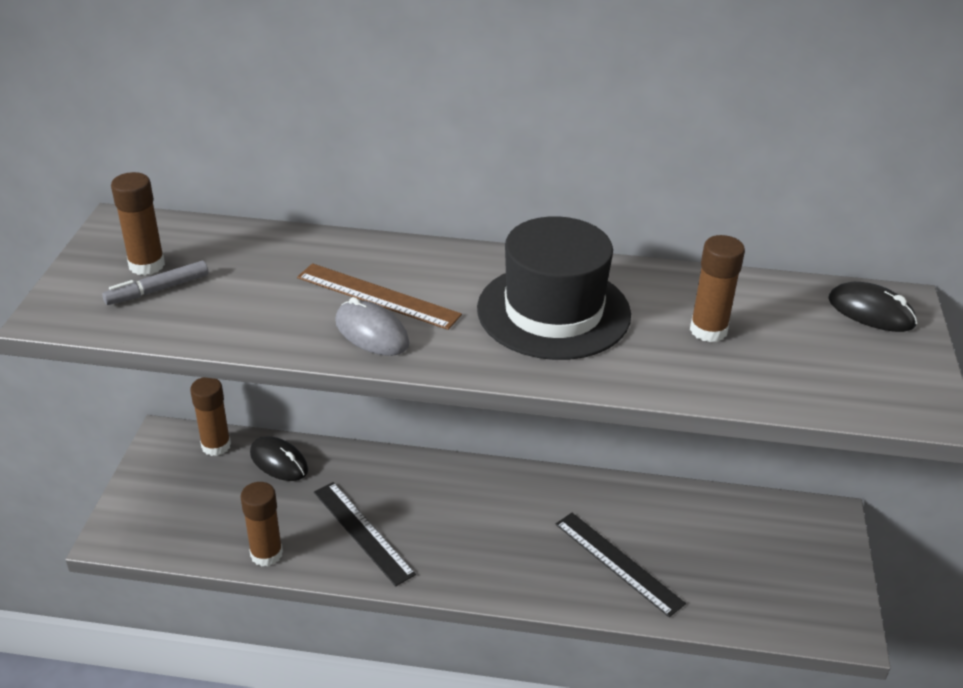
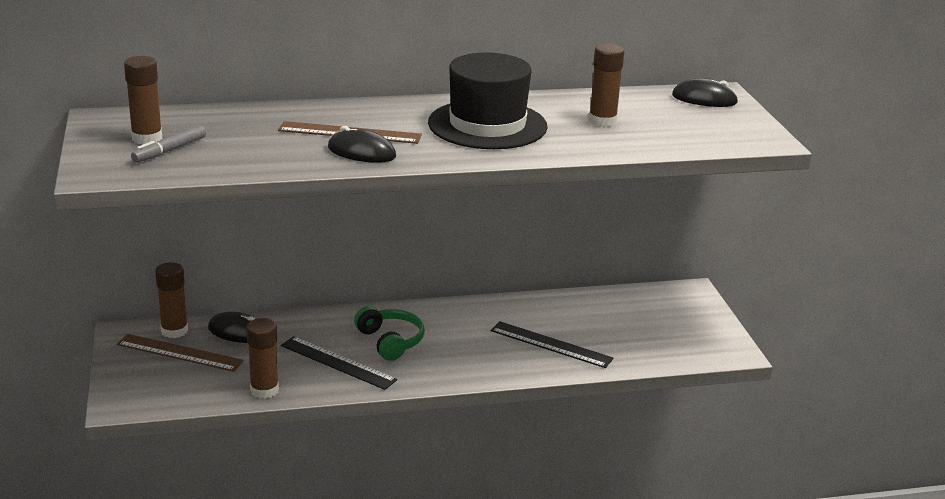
camera: 20 degrees left, 10 degrees down
(206, 478) = (179, 353): none -> brown ruler
(372, 333) = (361, 152): grey mouse -> black mouse
(434, 514) = (390, 341): none -> green headphones

